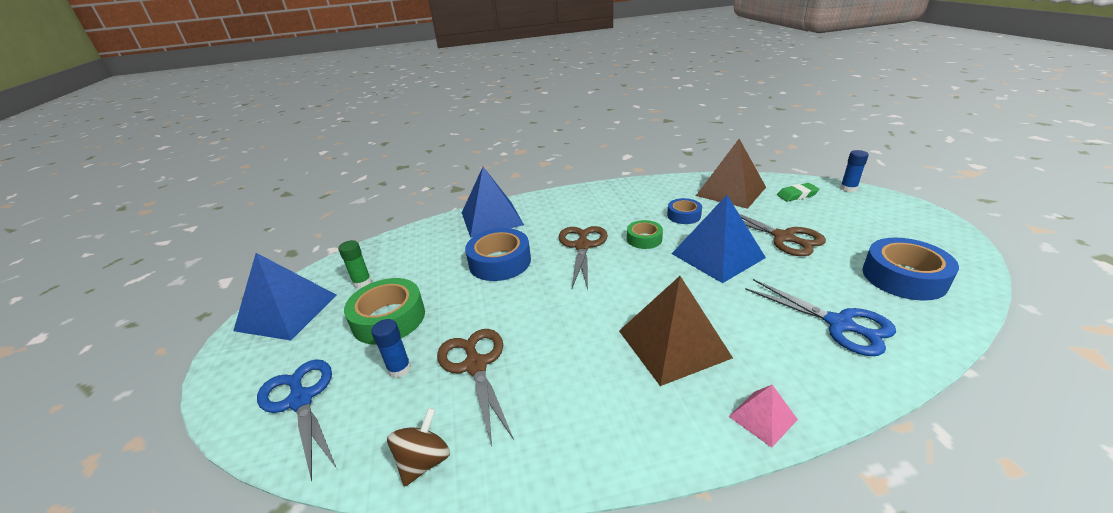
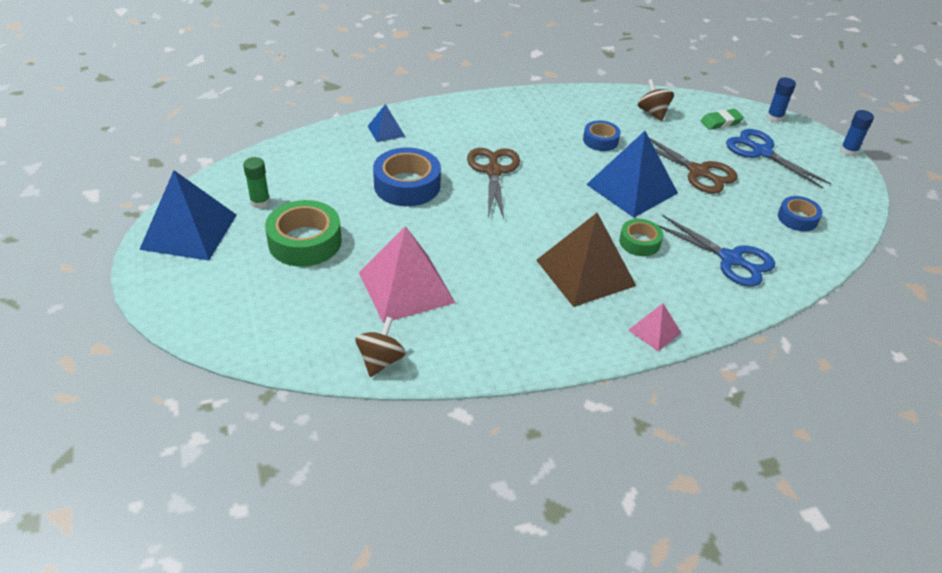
camera: 10 degrees left, 10 degrees up
(301, 400) = (247, 314): blue scissors -> blue scissors (761, 152)
(399, 369) = (333, 289): blue glue stick -> blue glue stick (848, 151)
(476, 365) = (406, 287): brown scissors -> pink pyramid
(492, 218) = (386, 131): blue pyramid -> blue pyramid, size x0.49
(644, 239) = (558, 166): green tape -> green tape (639, 242)
(731, 191) = (653, 113): brown pyramid -> brown spinning top
(904, 277) = (797, 218): blue tape -> blue tape, size x0.58

